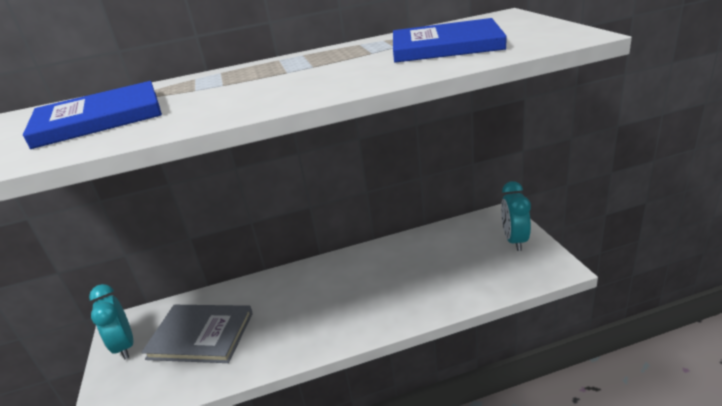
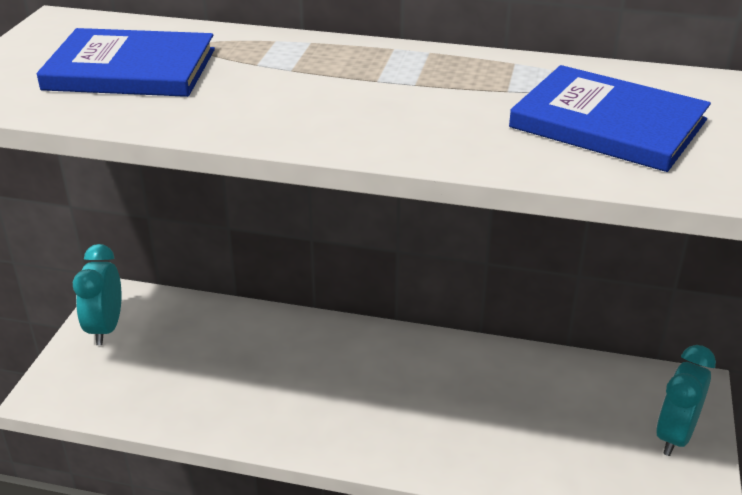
camera: 25 degrees right, 5 degrees up
(201, 335) = (188, 358): grey book -> none

